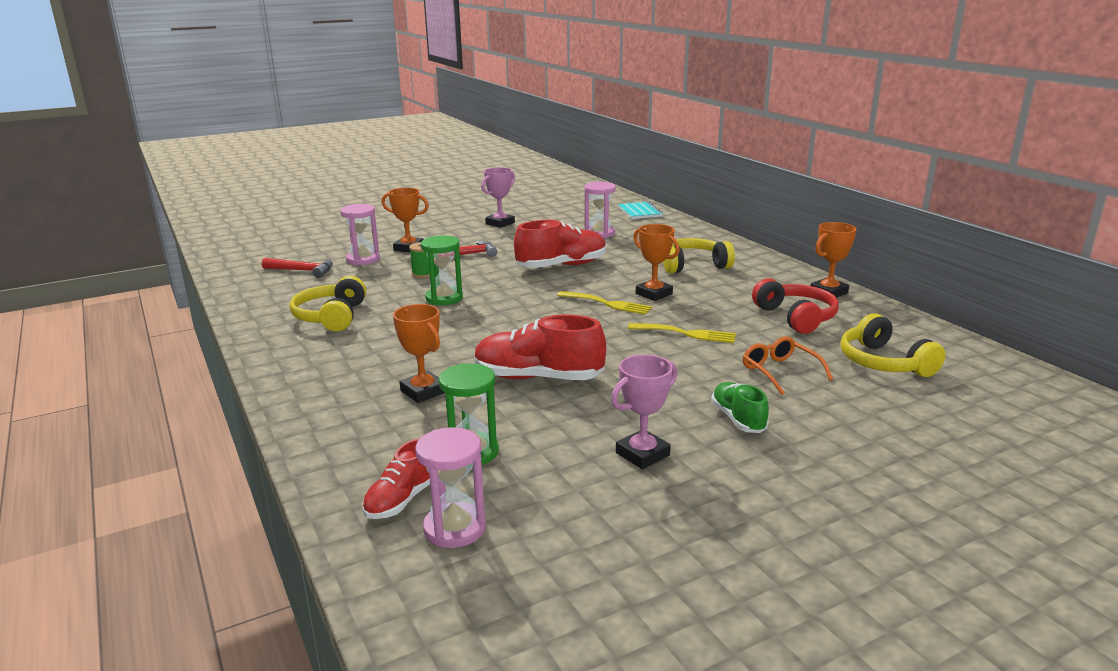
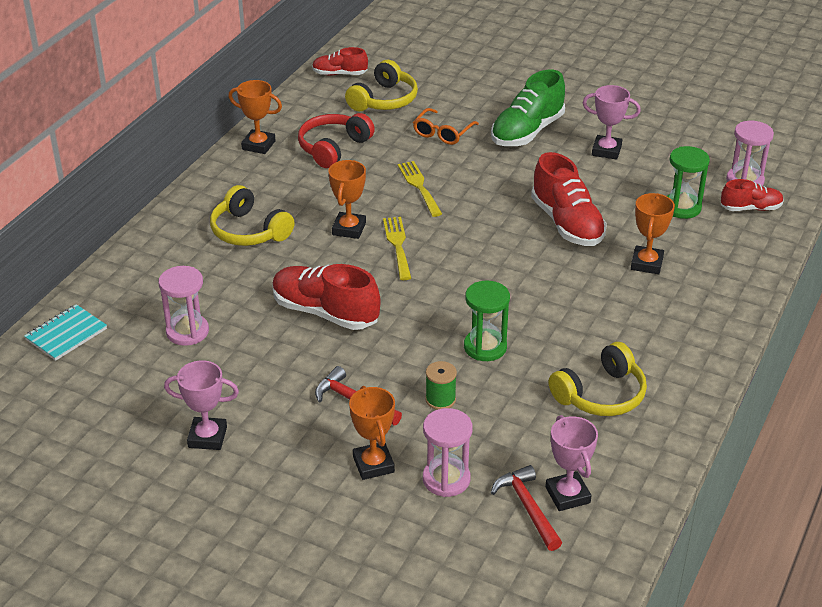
camera: 125 degrees left, 15 degrees up
(287, 282) = (567, 495): none -> pink trophy
(738, 419) = (527, 132): green shoe -> green shoe, size x1.73
(967, 356) = (339, 74): none -> red shoe

